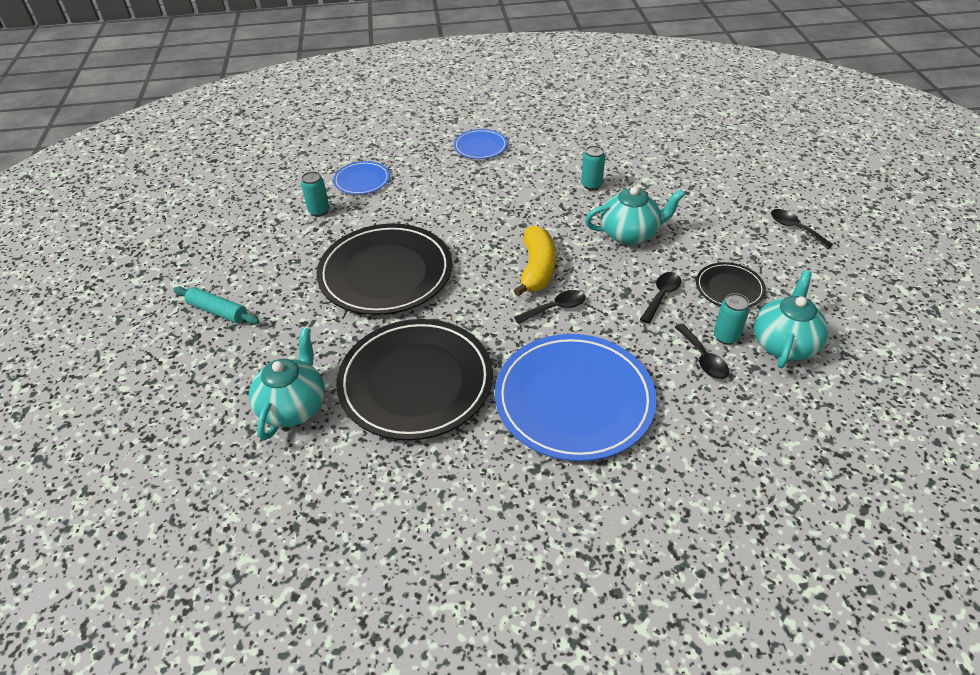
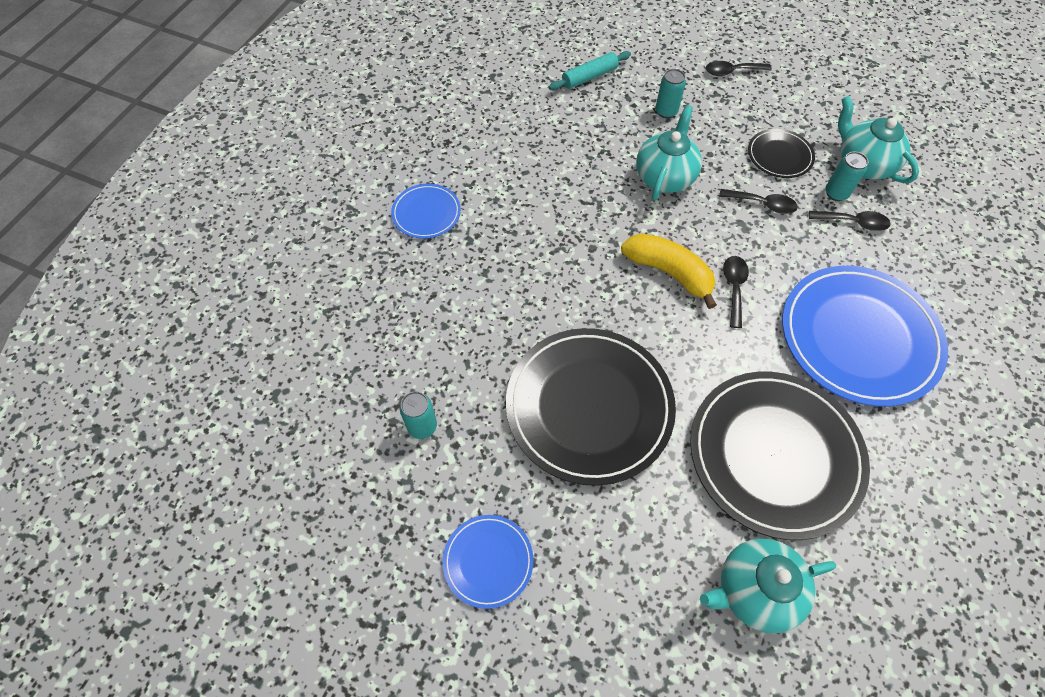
camera: 60 degrees left, 15 degrees up
(218, 311) = (543, 619): turquoise rolling pin -> turquoise rolling pin (589, 77)
(294, 407) = (754, 590): turquoise teapot -> turquoise teapot turned 60 degrees counterclockwise
(362, 180) = (396, 354): blue plate -> blue plate (488, 561)
(591, 185) = (569, 162): turquoise can -> turquoise can (666, 111)
(661, 296) = (763, 204): black spoon -> black spoon turned 135 degrees clockwise

